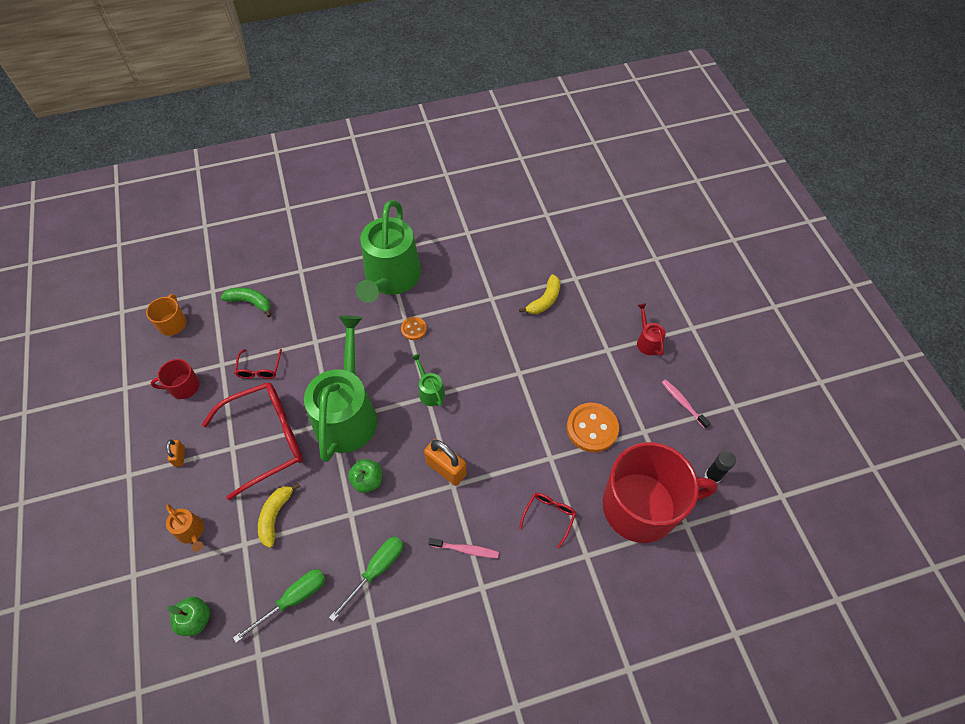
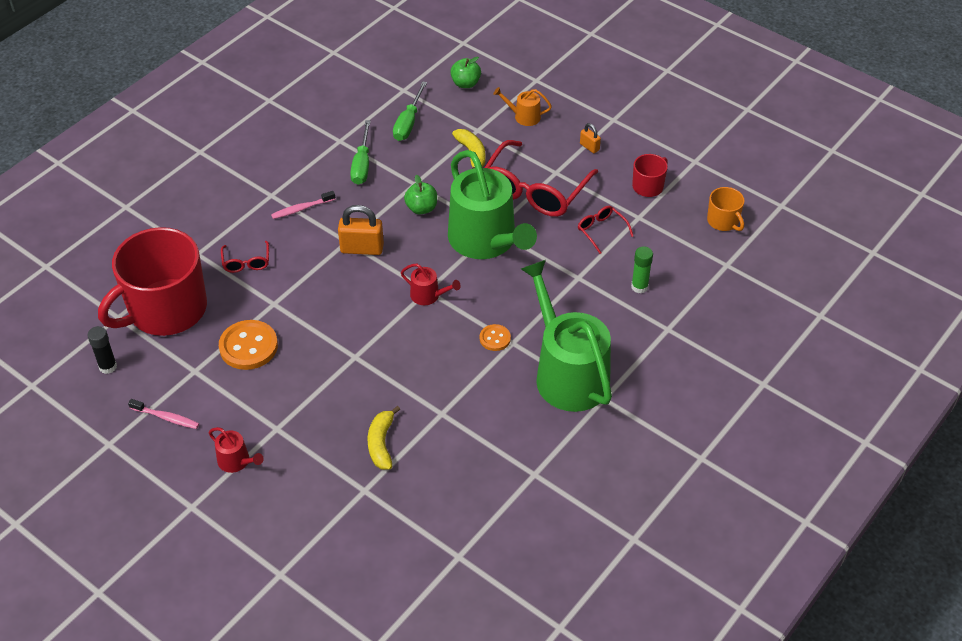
camera: 145 degrees right, 10 degrees down
(250, 302) = (678, 275): green banana -> none
(284, 309) = (639, 287): none -> green glue stick
(430, 391) = (428, 295): green watering can -> red watering can

